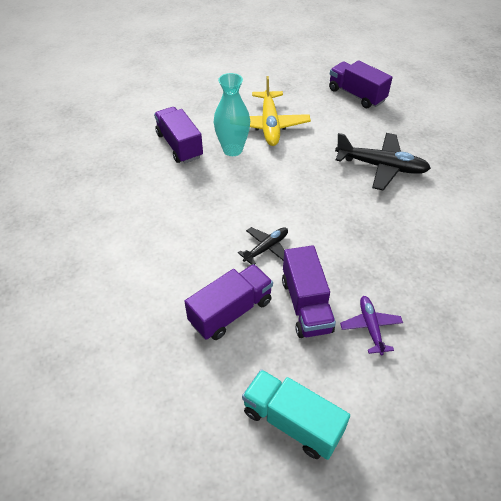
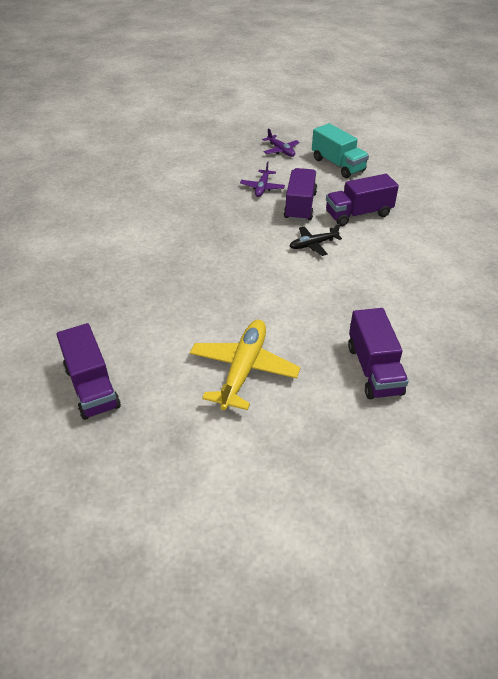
camera: 160 degrees left, 5 degrees down
(232, 150) = (307, 346): turquoise vase -> none
(381, 167) = (154, 285): black plane -> none
(397, 435) = (281, 150): none -> purple plane

